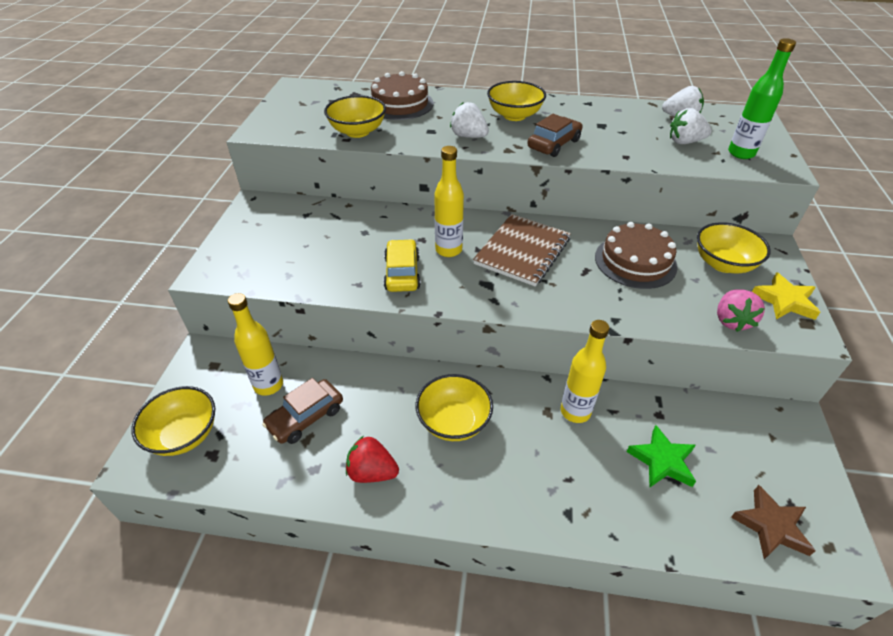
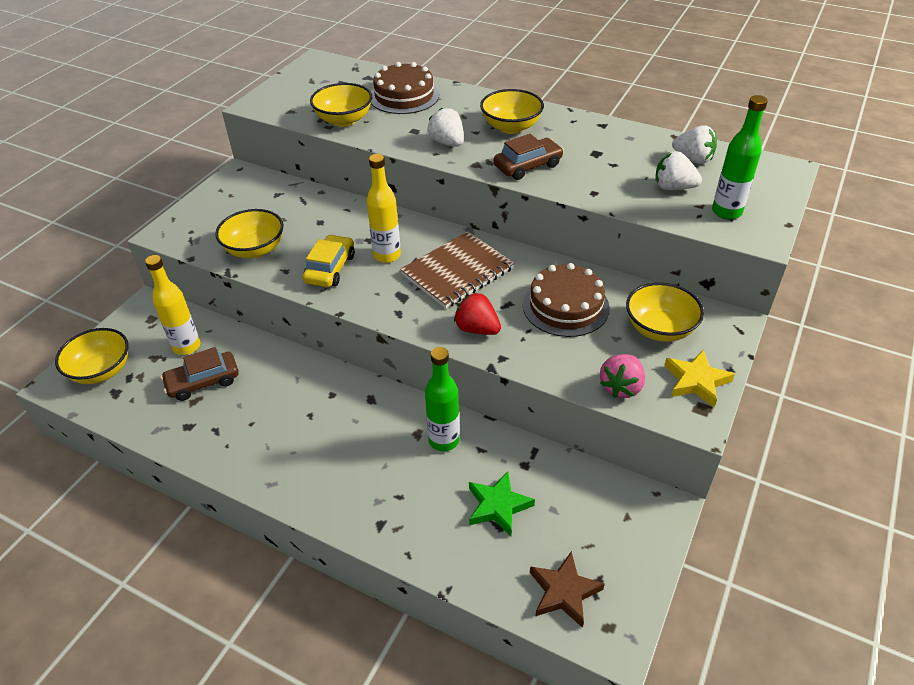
camera: 20 degrees right, 0 degrees up
(372, 472) = (233, 442): red strawberry -> red strawberry (477, 329)
(454, 421) = (326, 419): yellow bowl -> yellow bowl (255, 249)
(575, 411) = (444, 440): yellow bottle -> green bottle

